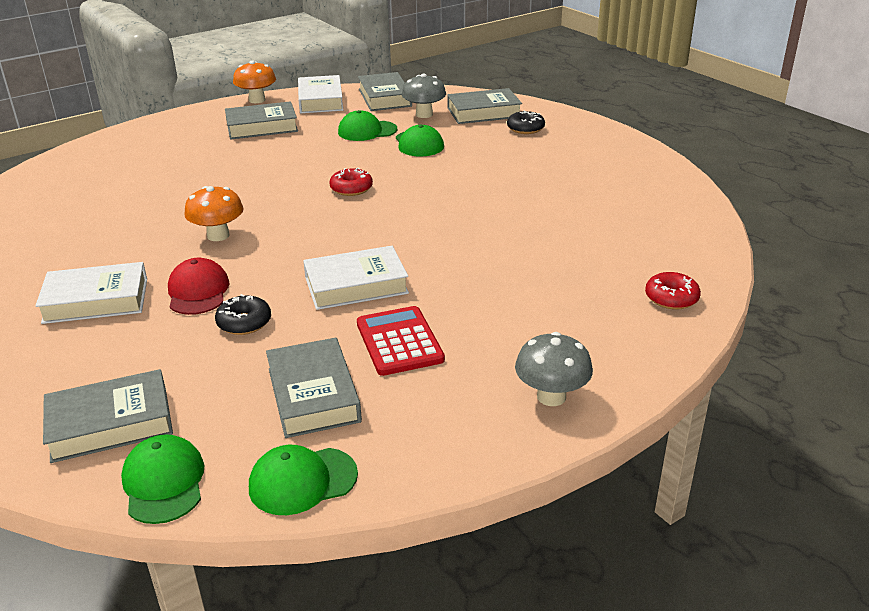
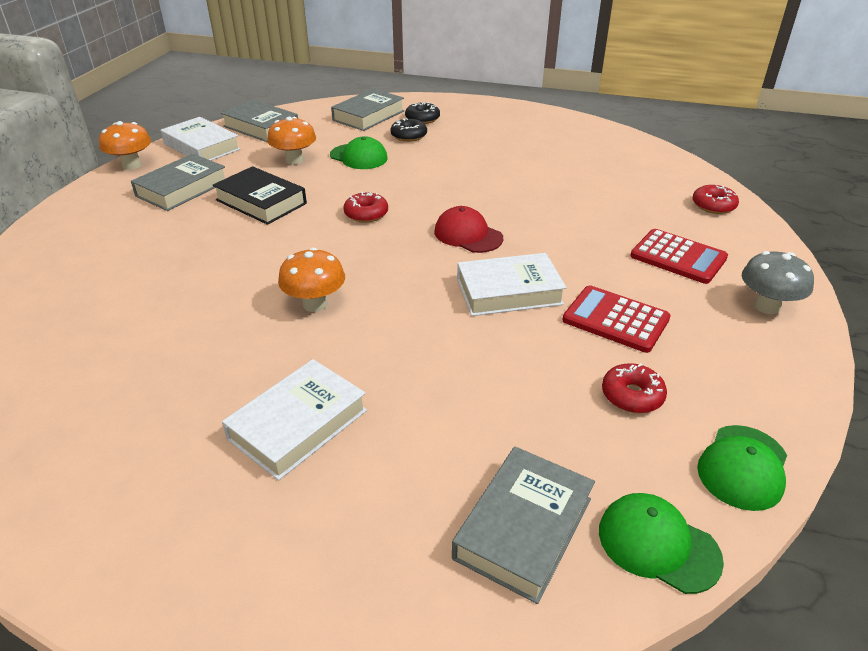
camera: 40 degrees left, 5 degrees up
(198, 291) = (386, 363): red cap -> red cap (468, 235)
(244, 323) = (476, 368): black donut -> black donut (409, 136)
(296, 154) = (261, 202): none -> black book
(313, 395) = (632, 396): grey book -> red donut
(356, 285) = (509, 291): white book -> white book turned 45 degrees clockwise
(367, 131) = (294, 160): green cap -> orange mushroom
(424, 114) = (321, 131): grey mushroom -> none
(545, 323) = (678, 257): none -> red calculator

